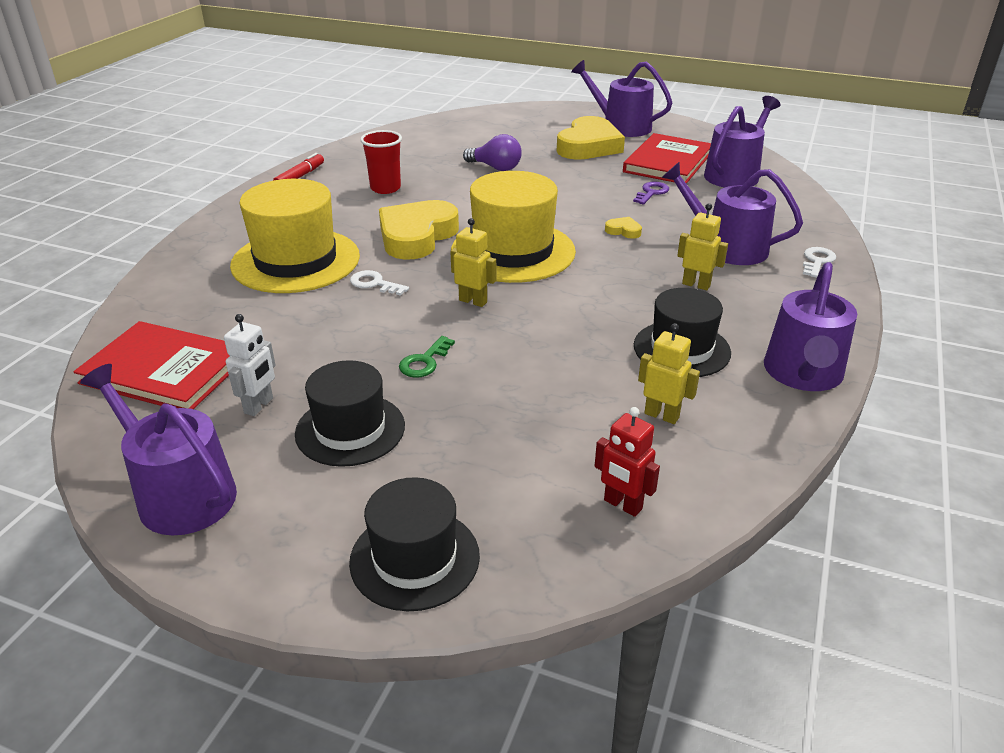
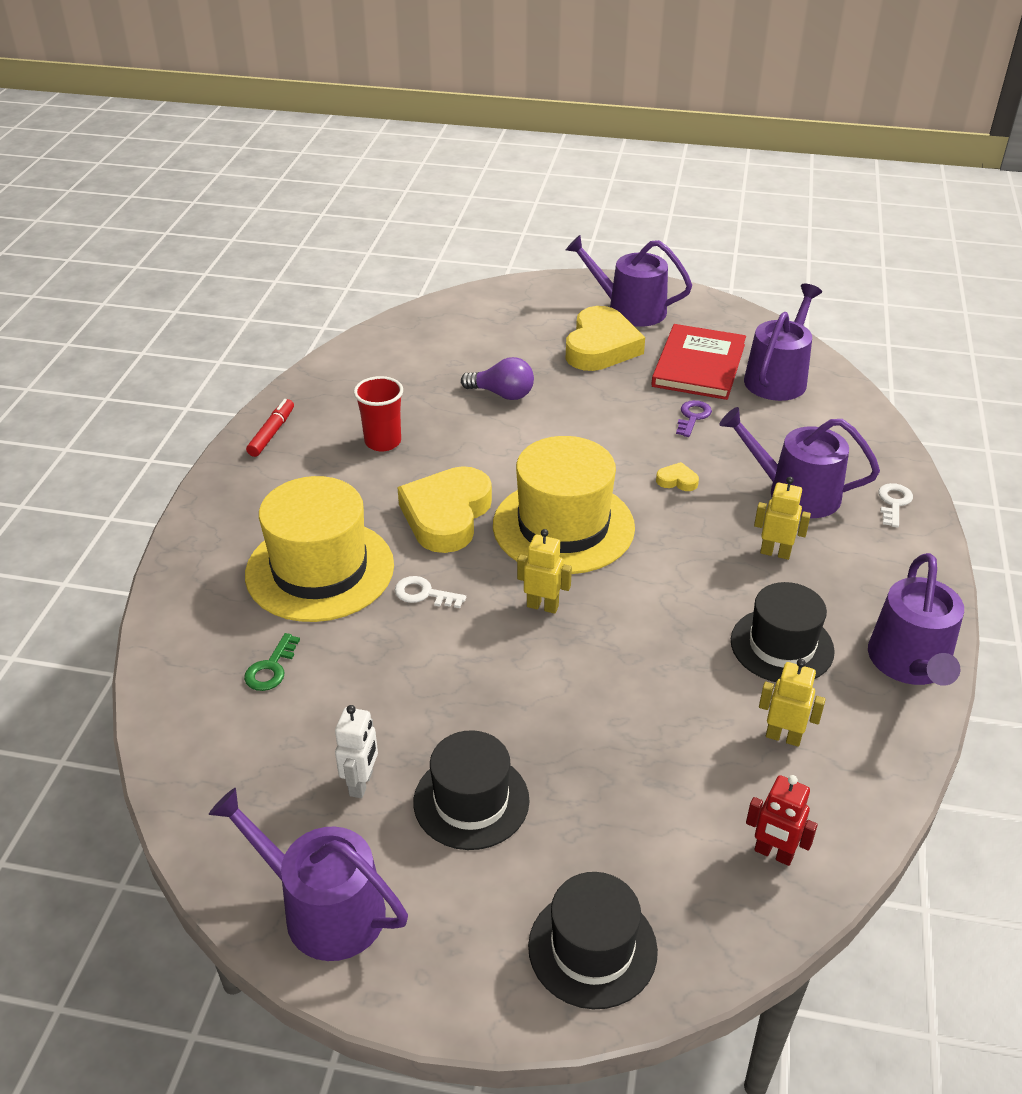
camera: 10 degrees left, 5 degrees up
(164, 370) = (236, 750): red book -> none
(425, 361) = (518, 699): green key -> green key (271, 668)

